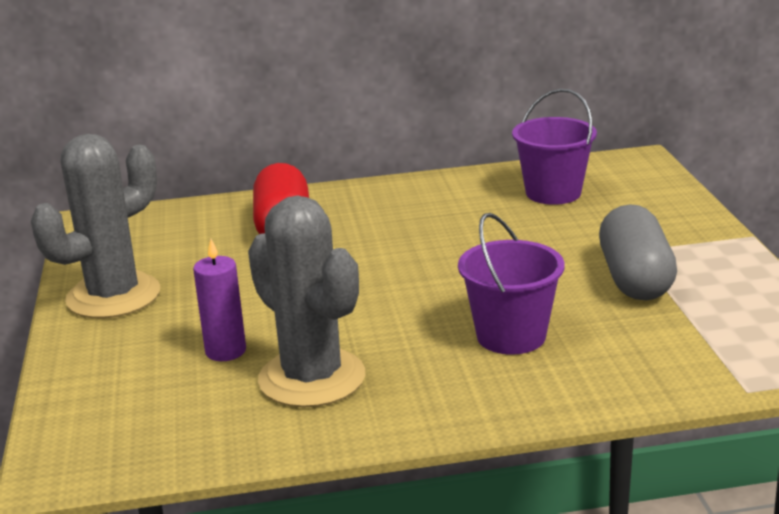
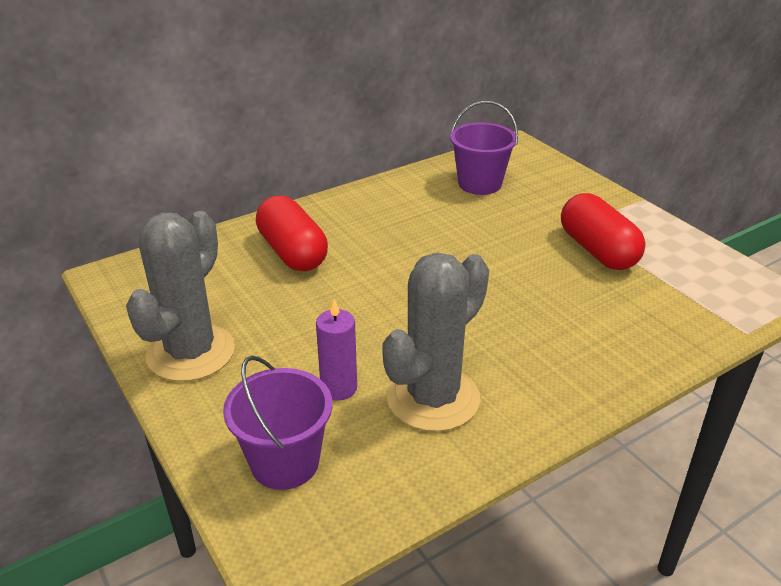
camera: 25 degrees left, 10 degrees up
(312, 378) = (433, 398): grey cactus -> grey cactus turned 75 degrees counterclockwise
(511, 336) = (553, 321): purple bucket -> purple bucket (285, 462)
(635, 278) = (597, 250): grey capsule -> red capsule

